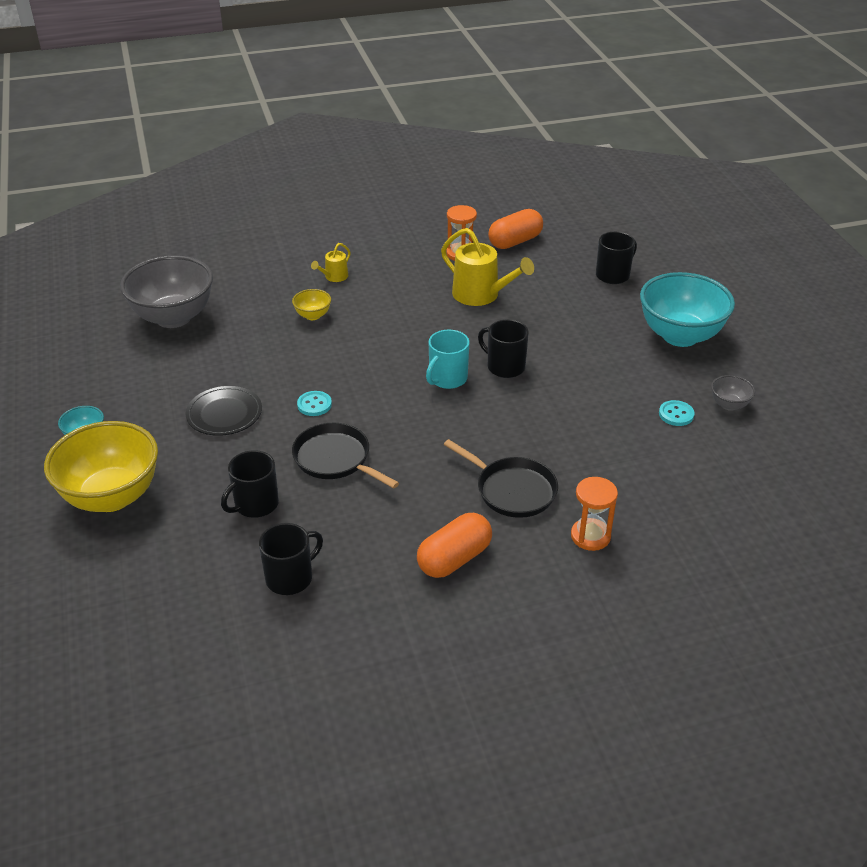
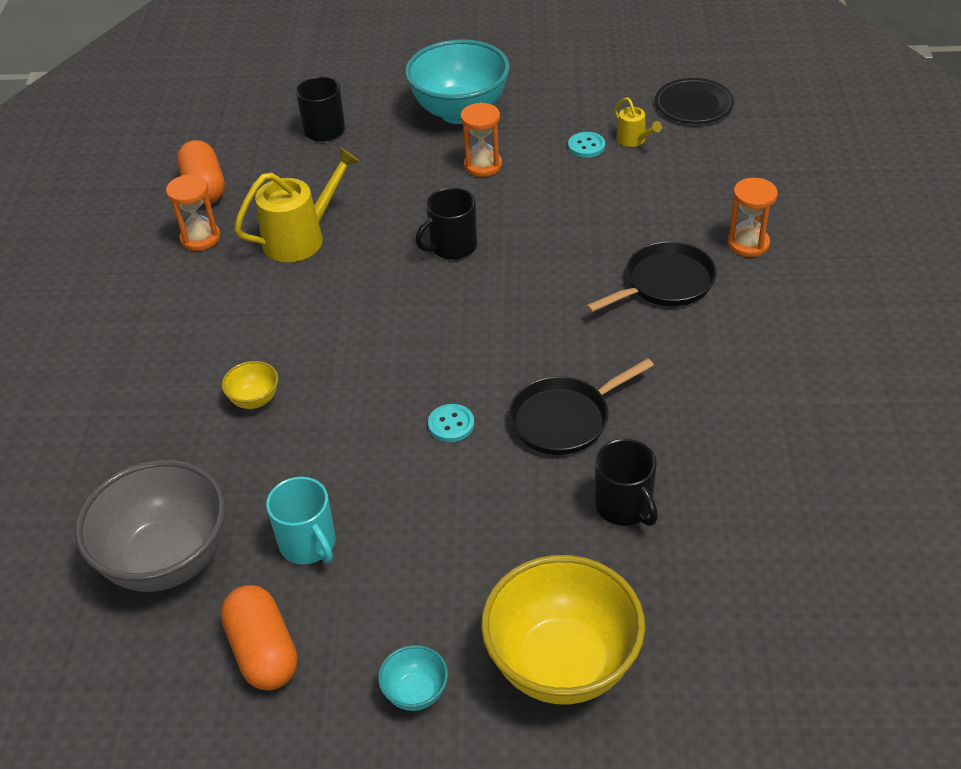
camera: 70 degrees left, 5 degrees up
(224, 413) = (430, 520): black plate -> black plate (694, 104)
(290, 578) = (759, 488): black mug -> none
(334, 277) = (175, 365): yellow watering can -> yellow watering can (634, 140)
(447, 378) = (453, 297): turquoise mug -> turquoise mug (308, 544)
(454, 559) = (758, 346): orange capsule -> orange capsule (263, 651)
(615, 362) = (483, 165): none -> orange hourglass
(729, 405) = (585, 110): grey bowl -> none

